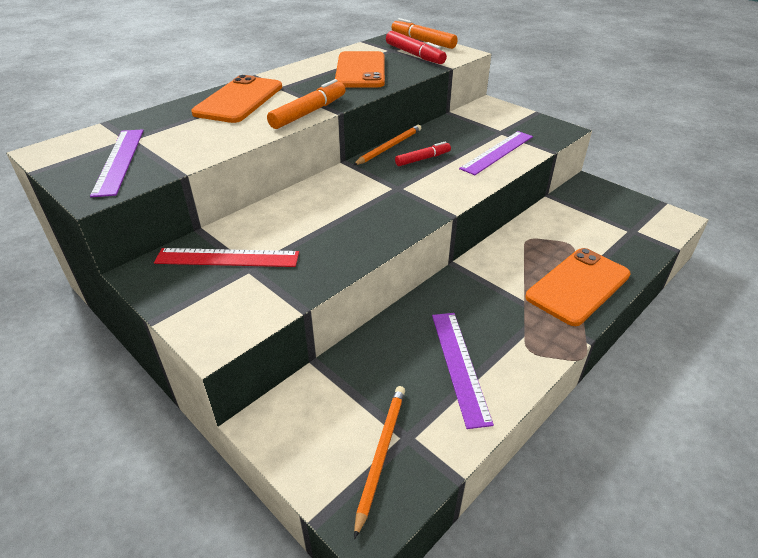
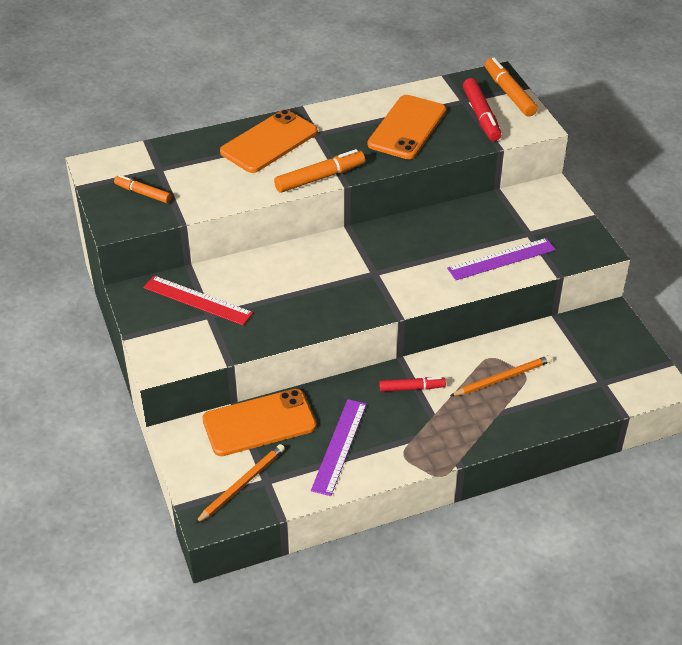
camera: 25 degrees right, 5 degrees up
(119, 161) = (143, 193): purple ruler -> orange marker
(389, 147) = (401, 221): orange pencil -> orange pencil (502, 378)
(423, 159) = (422, 245): red marker -> red marker (412, 388)
(578, 286) = (494, 417): orange phone -> orange phone (259, 423)

